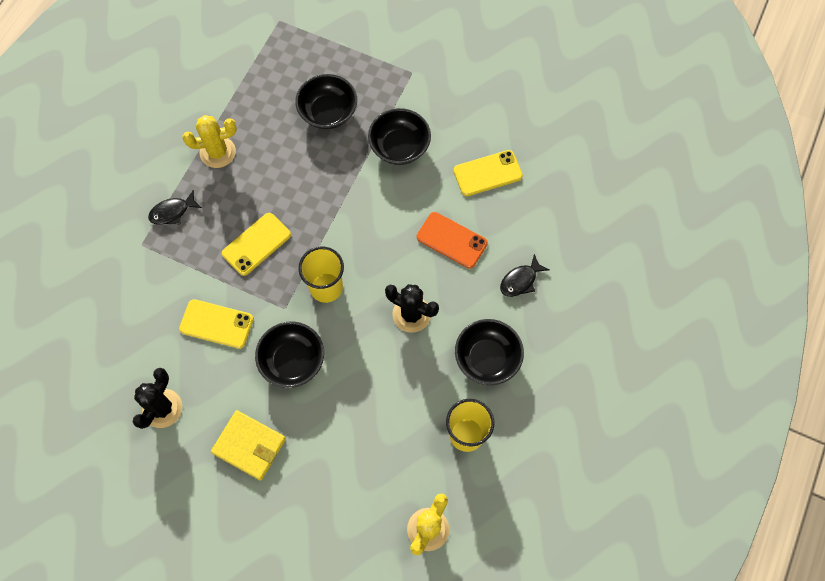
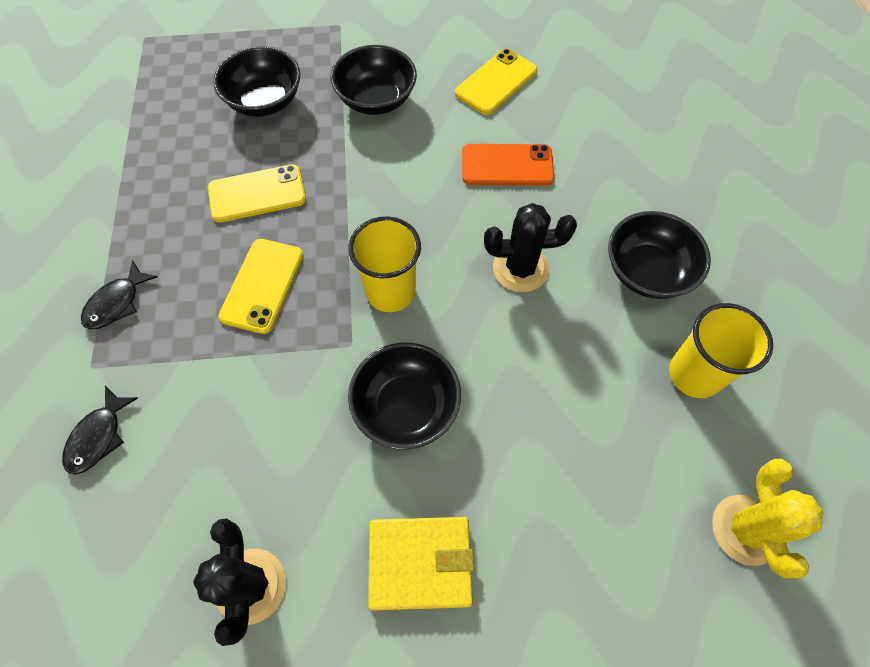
camera: 30 degrees left, 5 degrees down
(216, 324) = (266, 416): yellow phone -> yellow phone (257, 194)
(217, 152) = (143, 204): yellow cactus -> none
(520, 280) = (616, 170): black fish -> black fish (98, 437)

